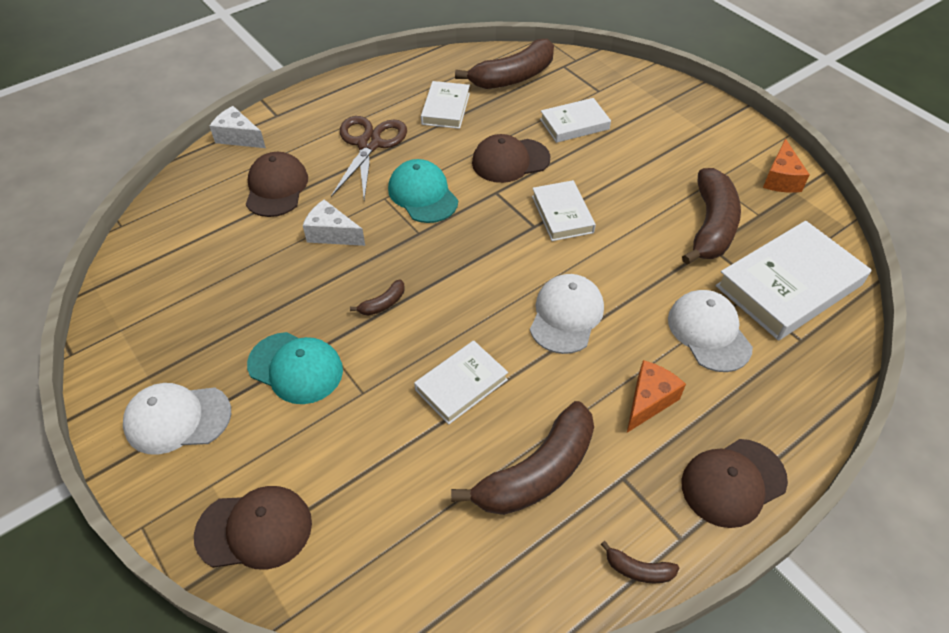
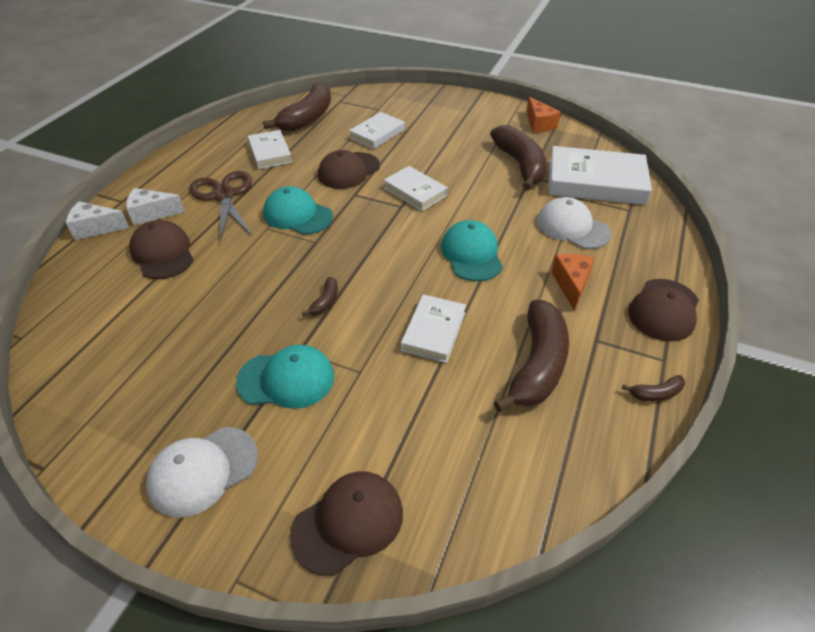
camera: 30 degrees left, 5 degrees down
(332, 234) = (241, 269): white cheese -> white cheese (152, 214)
(566, 315) = (471, 254): white cap -> turquoise cap
(789, 285) = (595, 182): white book -> white book turned 75 degrees clockwise

